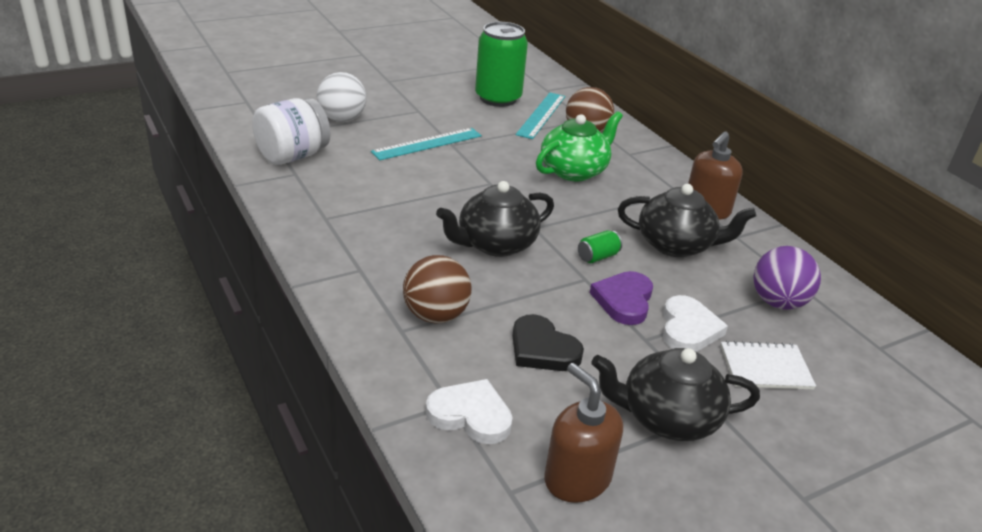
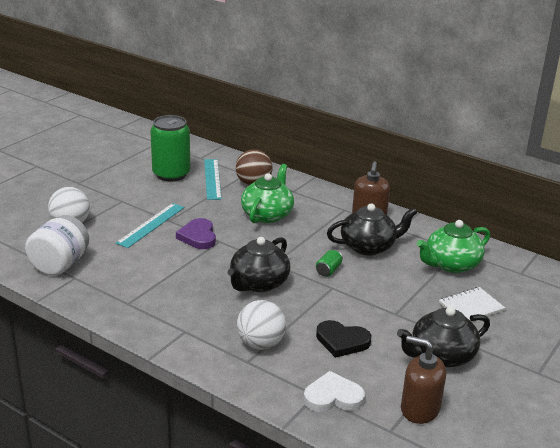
camera: 25 degrees left, 5 degrees down
(436, 315) = (260, 344): brown ball -> white ball
(624, 300) = (365, 293): purple heart -> purple heart (198, 236)
(688, 328) = (414, 298): white heart -> none
(778, 302) = (451, 264): purple ball -> green teapot

